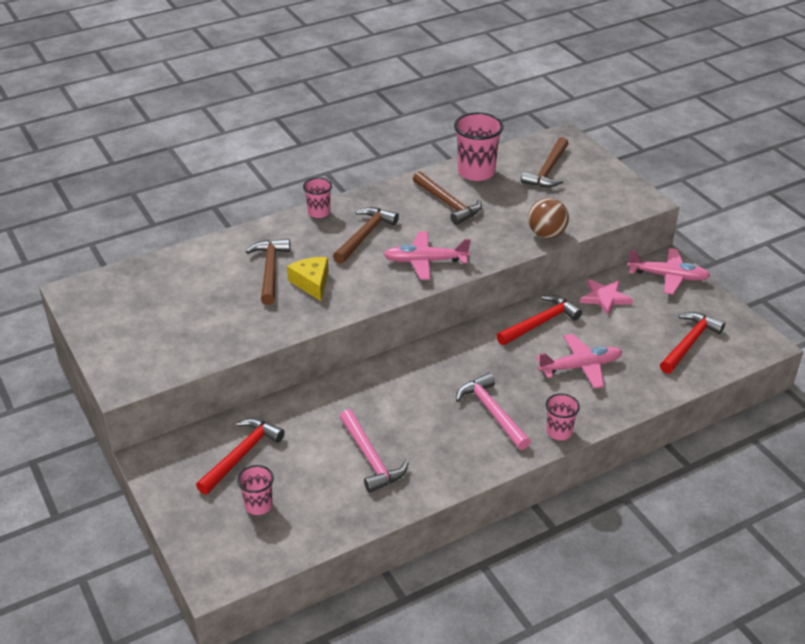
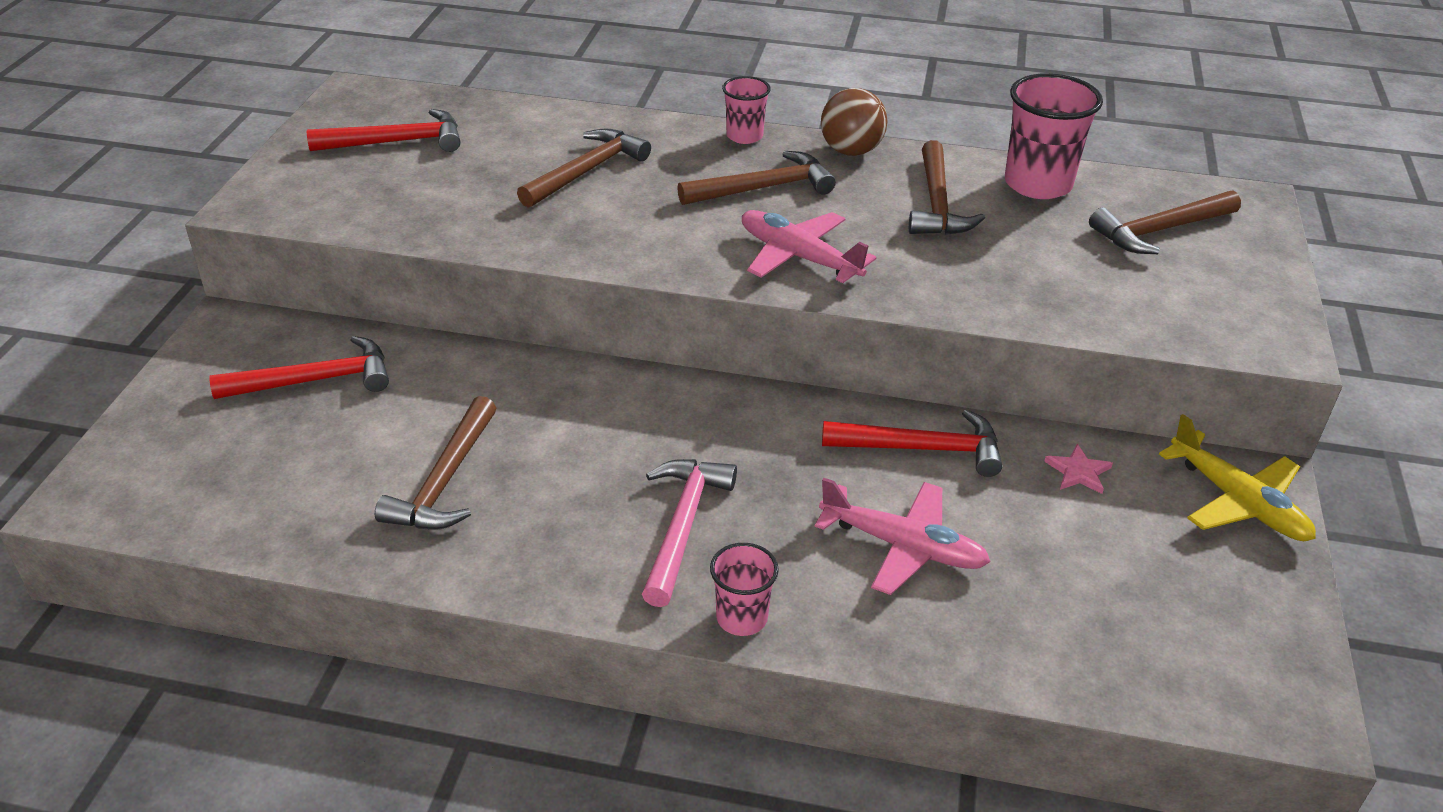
camera: 40 degrees right, 0 degrees up
(258, 505) = (246, 449): pink cup -> none
(311, 283) = (613, 209): yellow cheese -> none
(371, 458) = (445, 481): pink hammer -> brown hammer
(546, 234) = (1036, 311): brown ball -> brown ball (851, 151)
(605, 298) = (1078, 472): pink star -> pink star, size x0.64
(667, 276) = (1237, 501): pink plane -> yellow plane
(689, 343) = (1145, 624): red hammer -> red hammer (396, 142)

